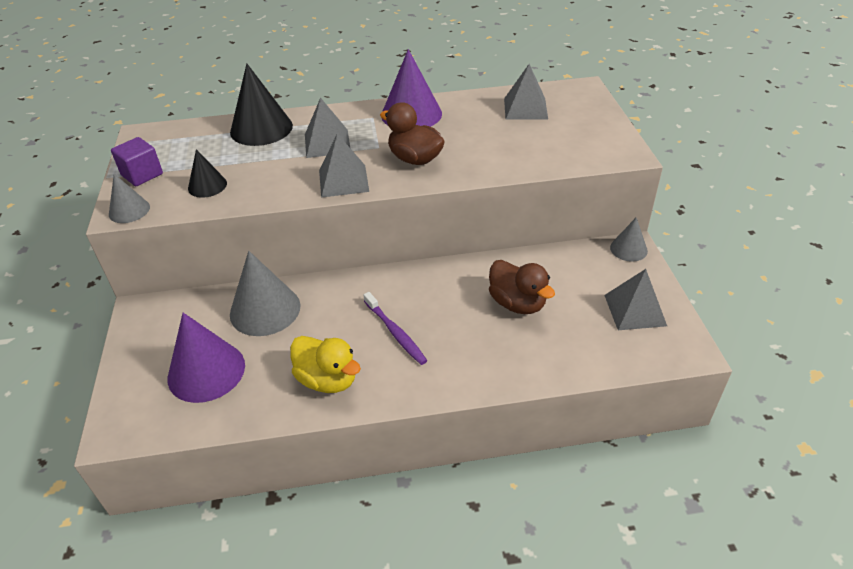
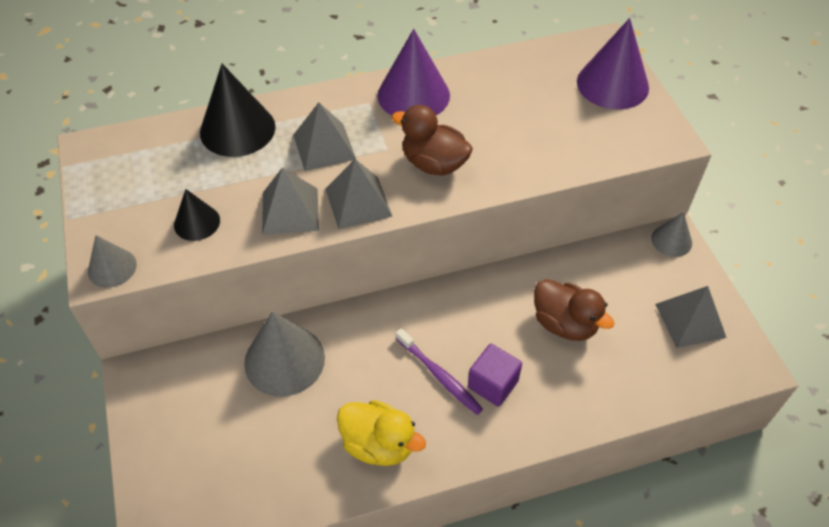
camera: 10 degrees left, 10 degrees up
(142, 175) = (110, 212): purple cube -> purple cube (493, 384)
(206, 371) = (239, 449): purple cone -> purple cone (612, 84)
(525, 108) = (544, 78): grey pyramid -> grey pyramid (290, 211)

